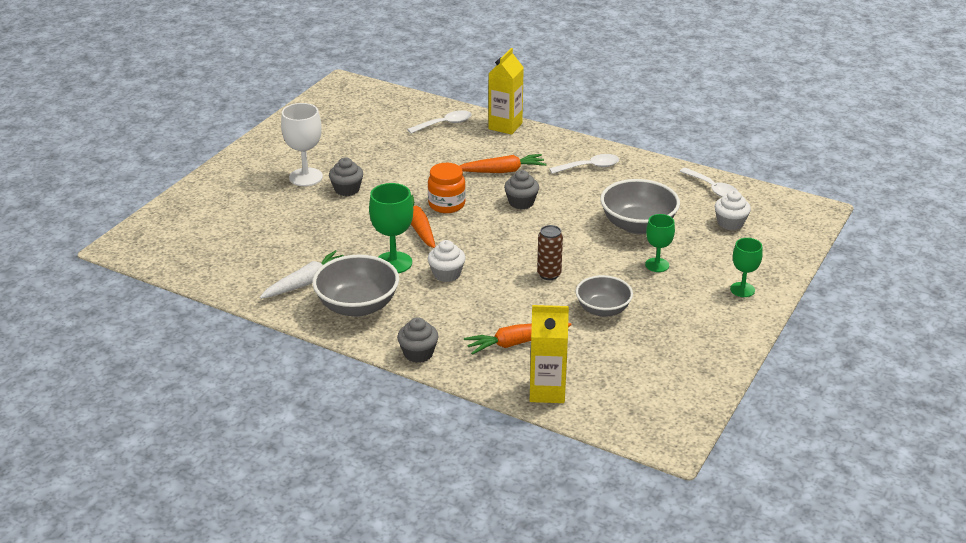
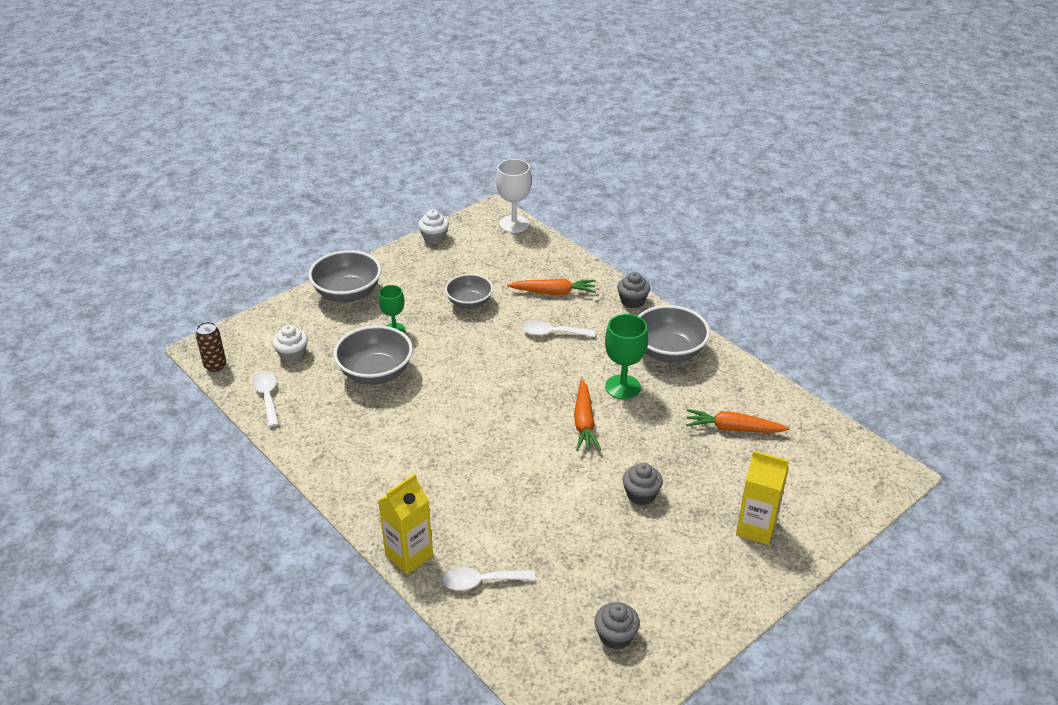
camera: 160 degrees left, 5 degrees up
(306, 177) = (684, 528): white goblet -> white goblet (514, 224)
(306, 282) = (709, 385): white carrot -> none
(446, 204) = (542, 444): orange jar -> none
(446, 274) = (579, 364): white cupcake -> white cupcake (434, 237)
(502, 171) = (459, 478): orange carrot -> orange carrot (733, 428)
(521, 202) = (465, 428): grey cupcake -> grey cupcake (615, 636)
(547, 391) = (552, 255): yellow carton -> yellow carton (756, 528)
(549, 274) = (491, 342): brown can -> brown can (215, 366)
(589, 167) = (362, 458): white spoon -> white spoon (553, 333)
(742, 289) = (347, 293): green goblet -> grey bowl

